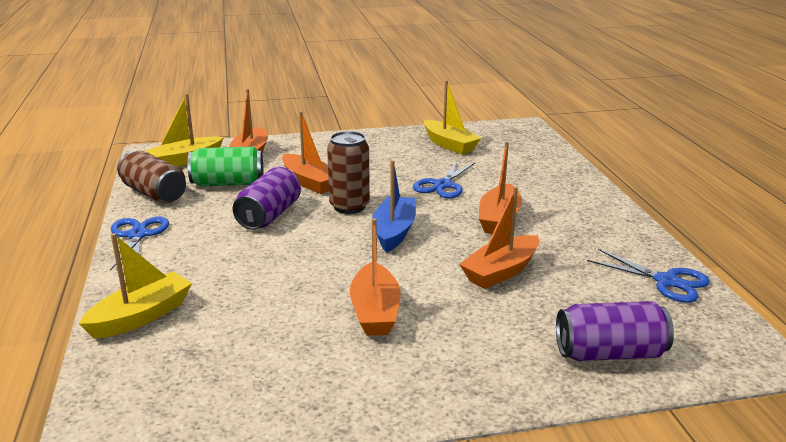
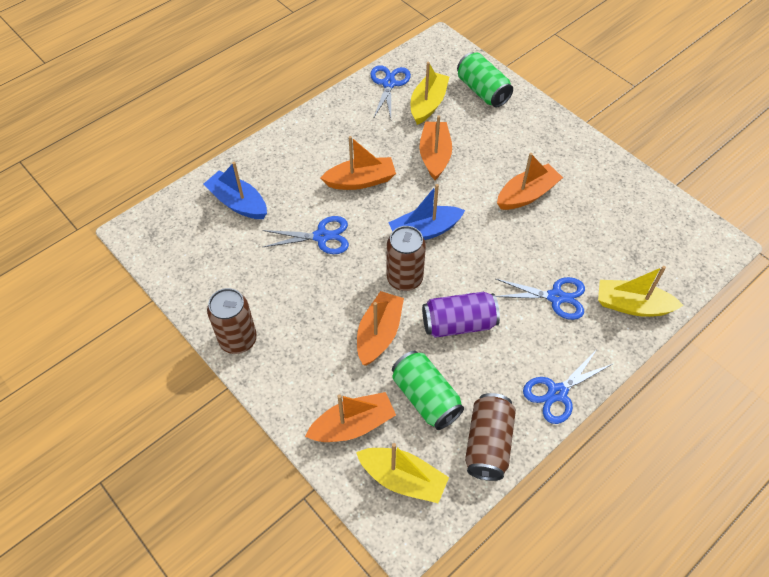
camera: 120 degrees left, 30 degrees up
(222, 273) = (555, 297): none -> blue scissors
(375, 138) = (238, 340): none -> brown can
(449, 145) = (222, 270): yellow boat -> yellow boat (428, 104)
(501, 271) = (435, 156): orange boat -> orange boat turned 105 degrees counterclockwise
(521, 163) = (238, 203): none -> blue boat
(609, 353) = (482, 91): purple can -> green can

